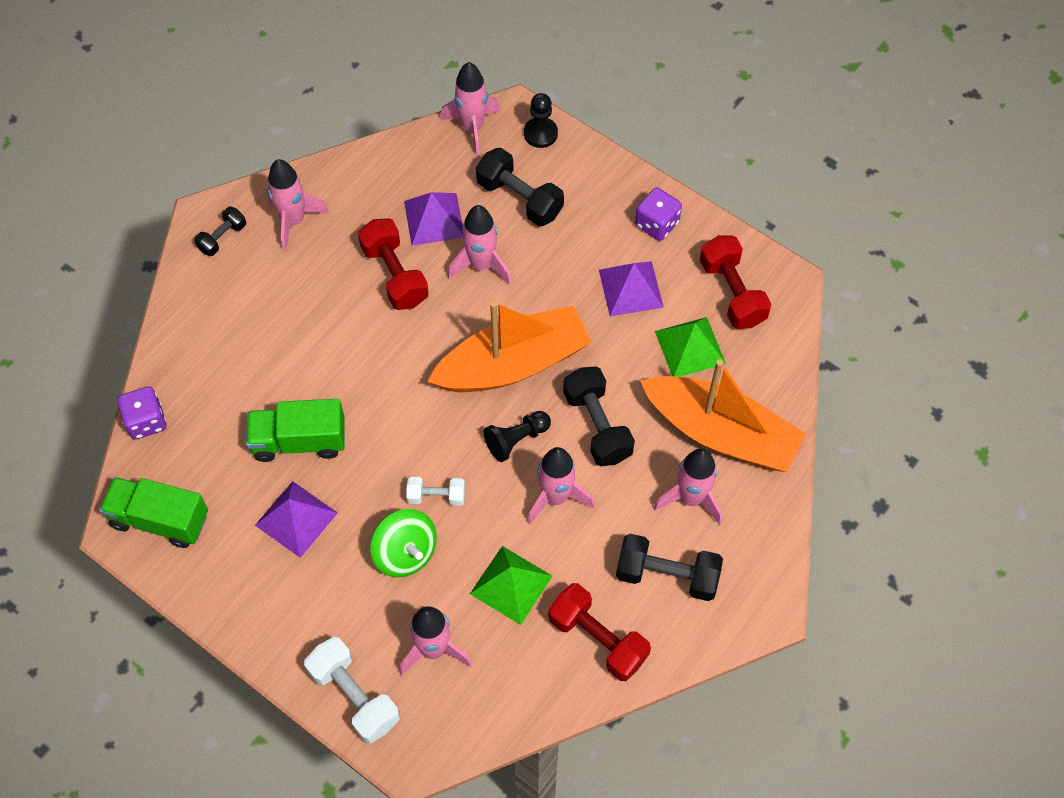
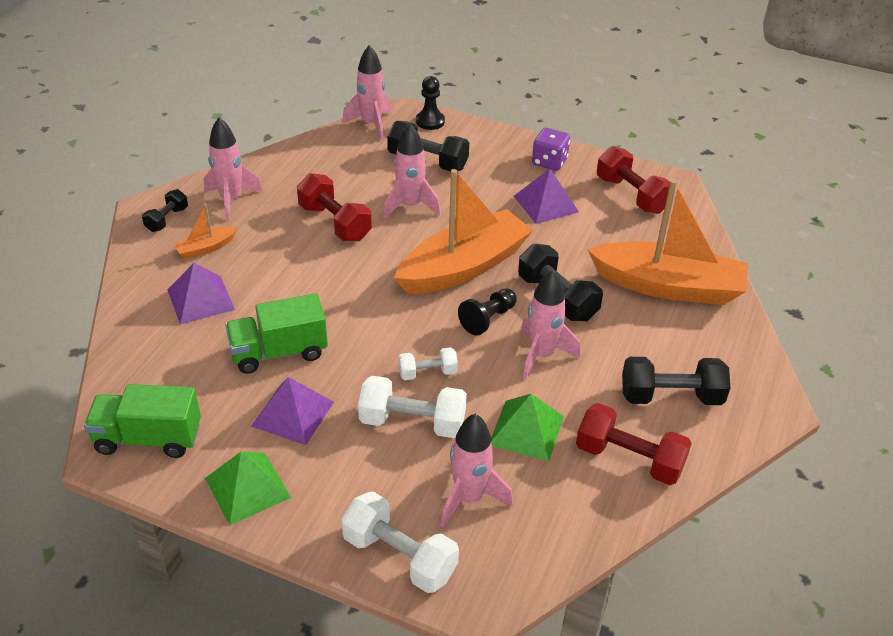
camera: 15 degrees left, 20 degrees down
(146, 421) = (118, 361): purple dice -> none
(255, 286) = (206, 248): none -> orange boat
(405, 552) = (412, 422): green spinning top -> white dumbbell
(434, 219) = (358, 183): purple pyramid -> purple pyramid (200, 299)
(690, 347) = (614, 234): green pyramid -> green pyramid (247, 487)
(691, 498) = (664, 336): pink rocket -> none

